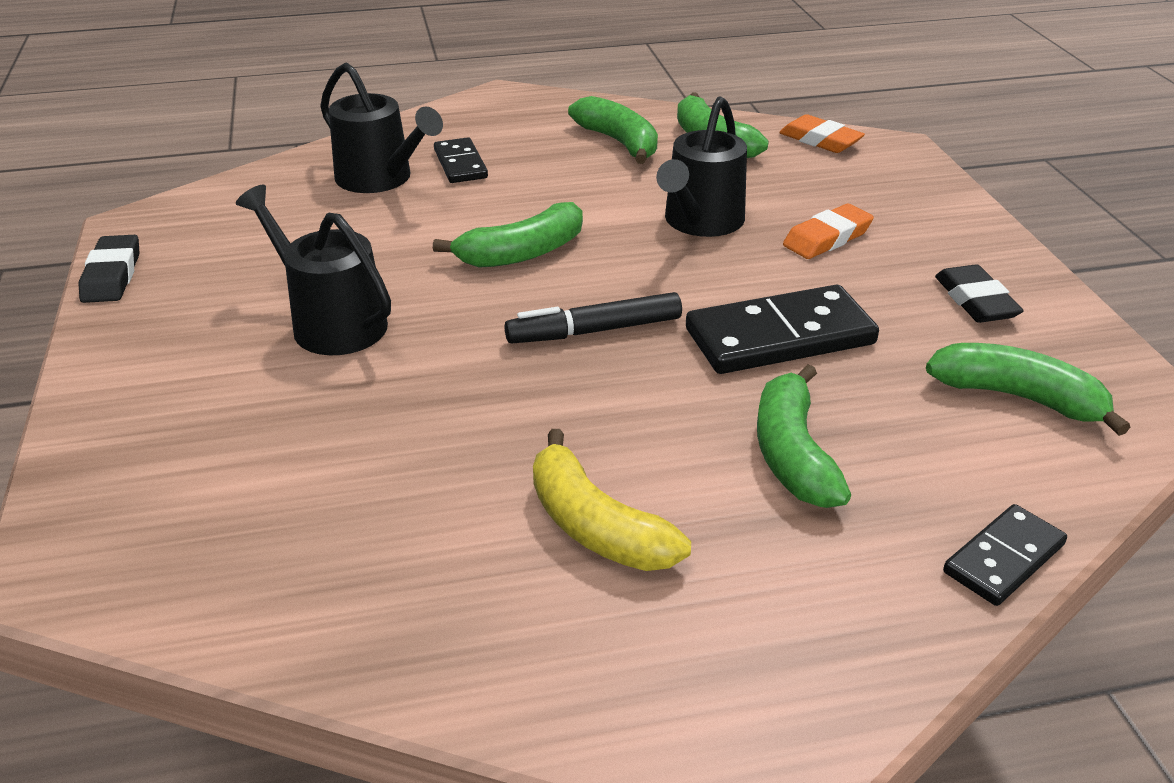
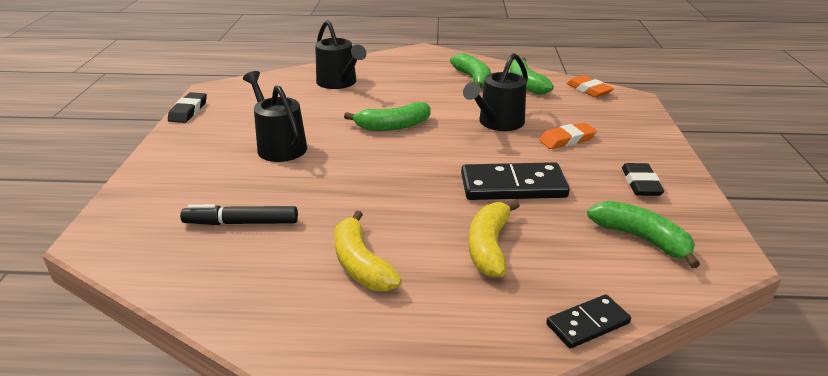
camera: 15 degrees right, 5 degrees down
(460, 164) = (383, 80): black domino -> none
(595, 331) = (411, 169): black marker -> black marker (241, 223)
(792, 454) = (489, 247): green banana -> yellow banana

